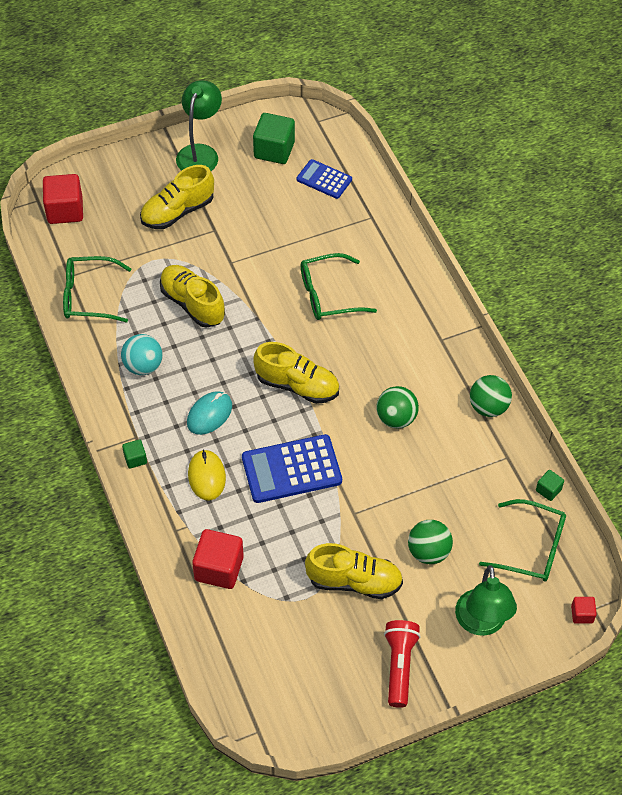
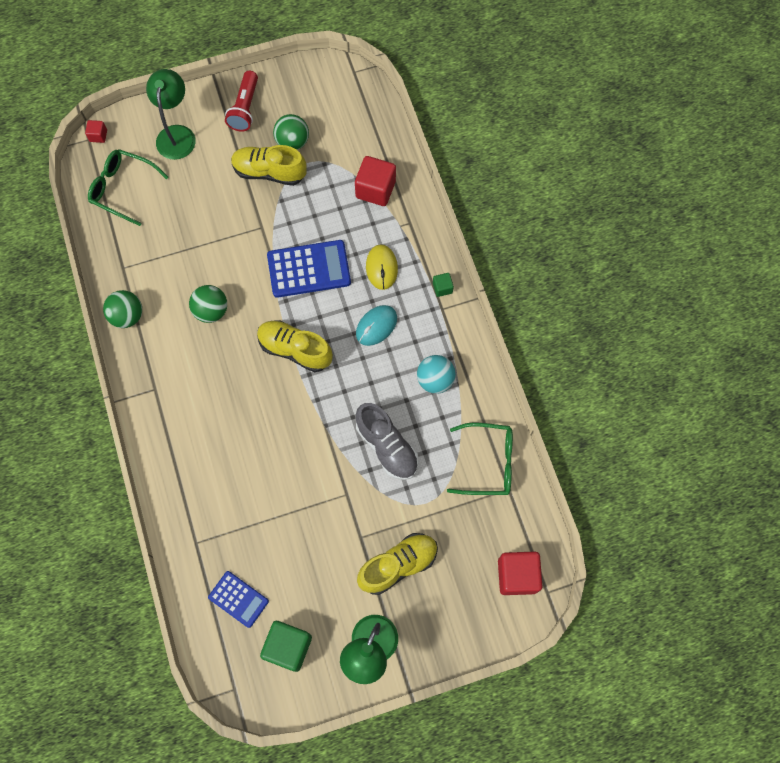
camera: 175 degrees left, 15 degrees up
(192, 304) = (387, 446): yellow shoe -> grey shoe
(328, 295) = (254, 447): green glasses -> none
(428, 552) = (206, 191): green ball -> green ball (292, 142)
(548, 490) = (96, 236): green cube -> none

